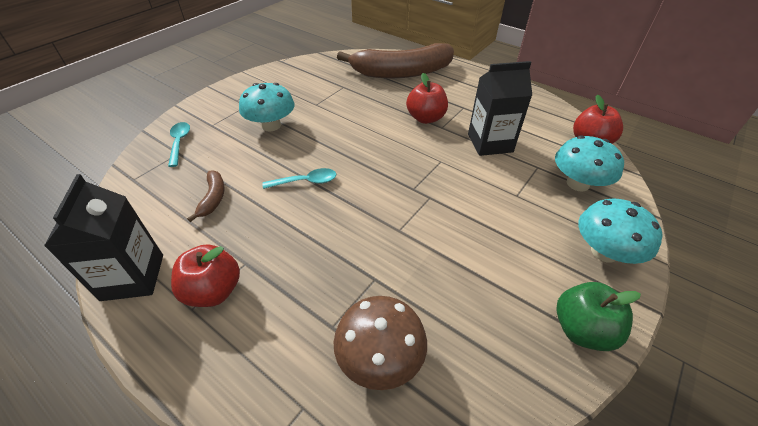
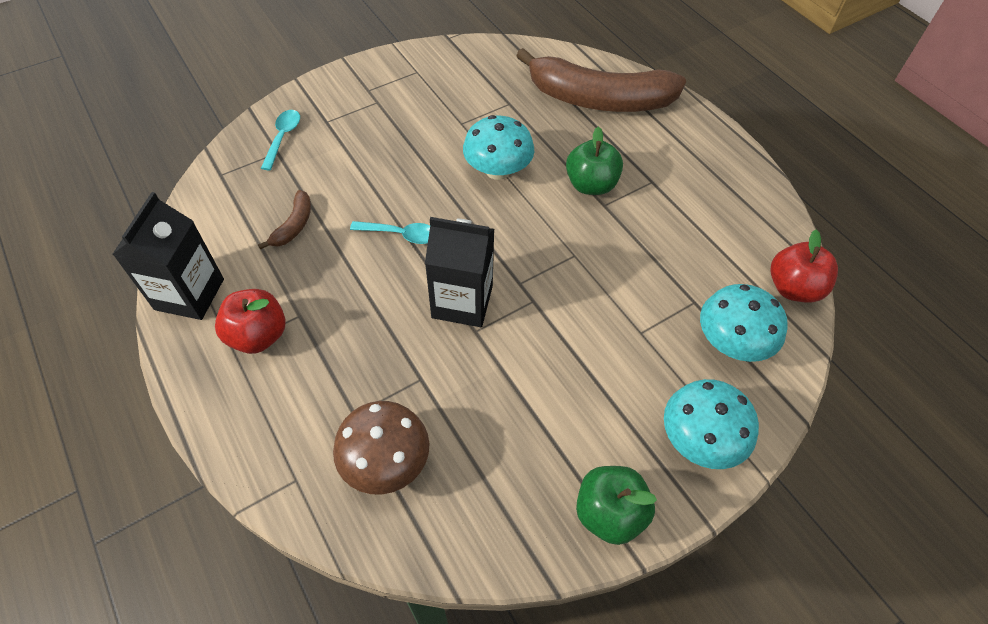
camera: 20 degrees right, 10 degrees up
(271, 125) = (394, 142): turquoise mushroom -> turquoise mushroom (497, 170)
(425, 118) = (591, 185): red apple -> green apple
(490, 143) = (653, 248): black carton -> black carton (462, 302)

